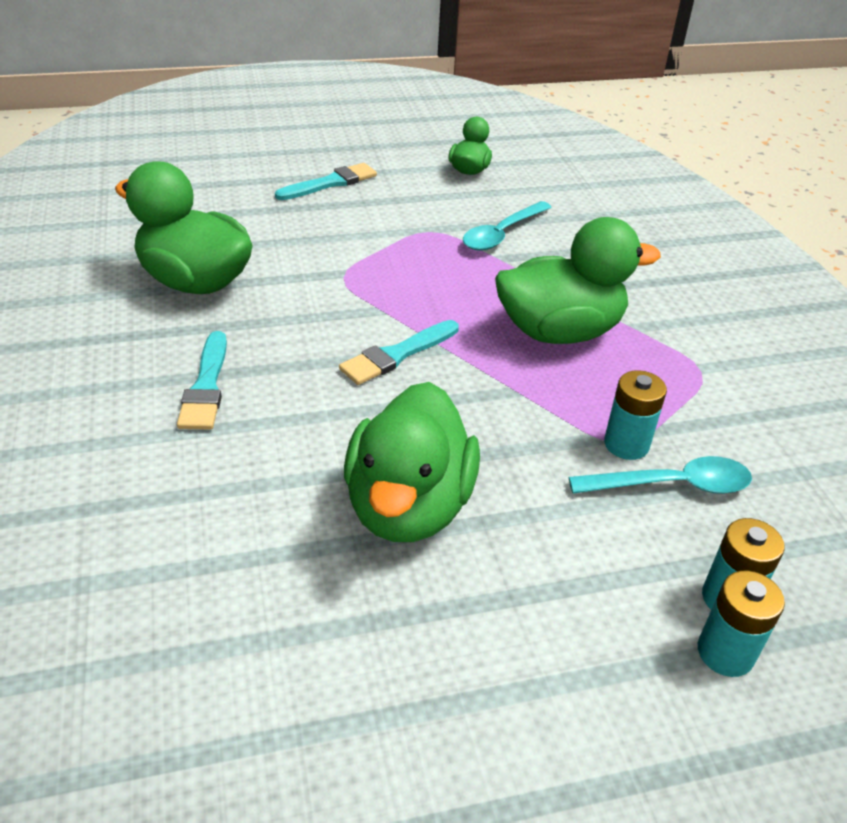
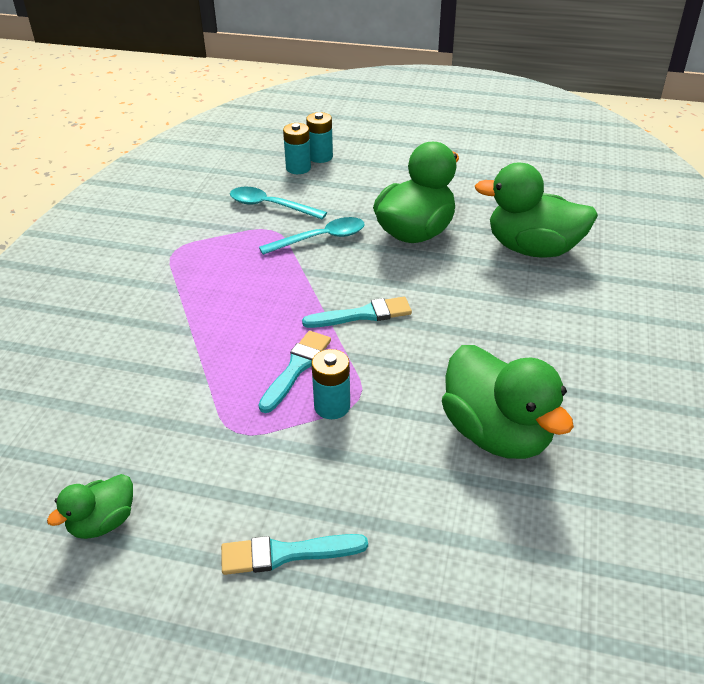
camera: 150 degrees left, 0 degrees up
(206, 386) = (510, 329): turquoise brush -> turquoise brush (296, 368)
(501, 234) = (174, 406): turquoise spoon -> turquoise spoon (321, 238)
(559, 331) = (232, 299): green duck -> green duck (533, 249)
(626, 444) = (271, 227): turquoise battery -> turquoise battery (332, 406)

